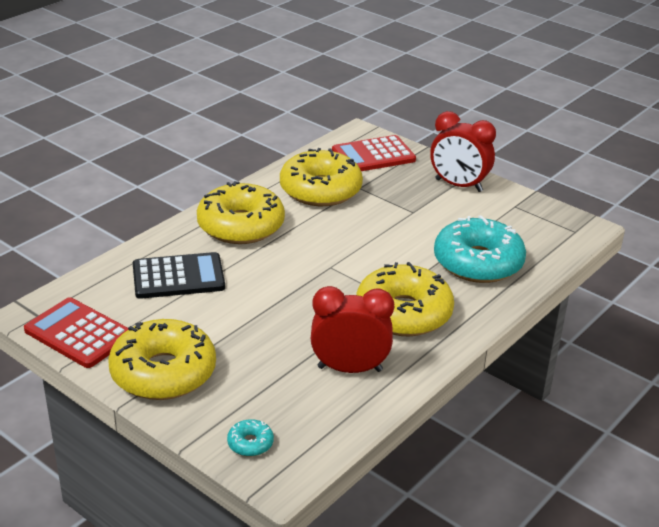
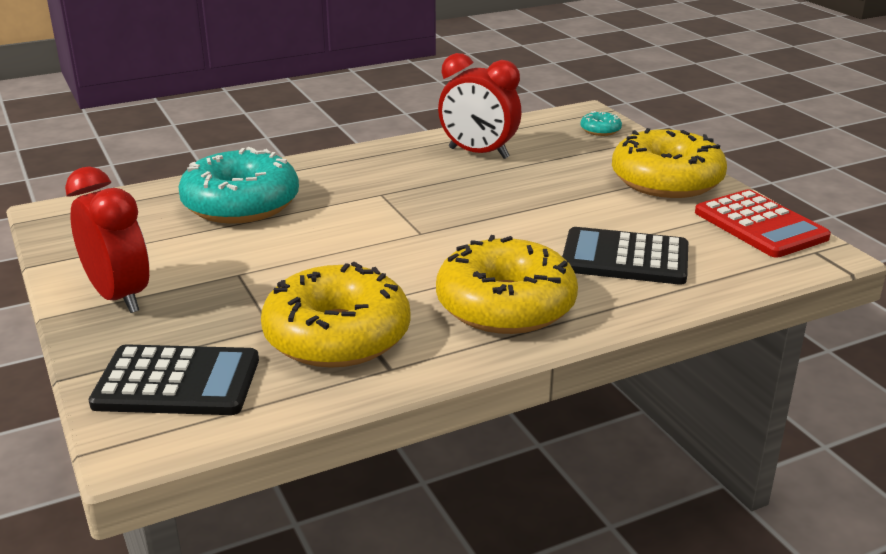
camera: 155 degrees left, 5 degrees down
(373, 155) = (177, 382): red calculator -> black calculator
(403, 313) = (382, 179): yellow donut -> none

